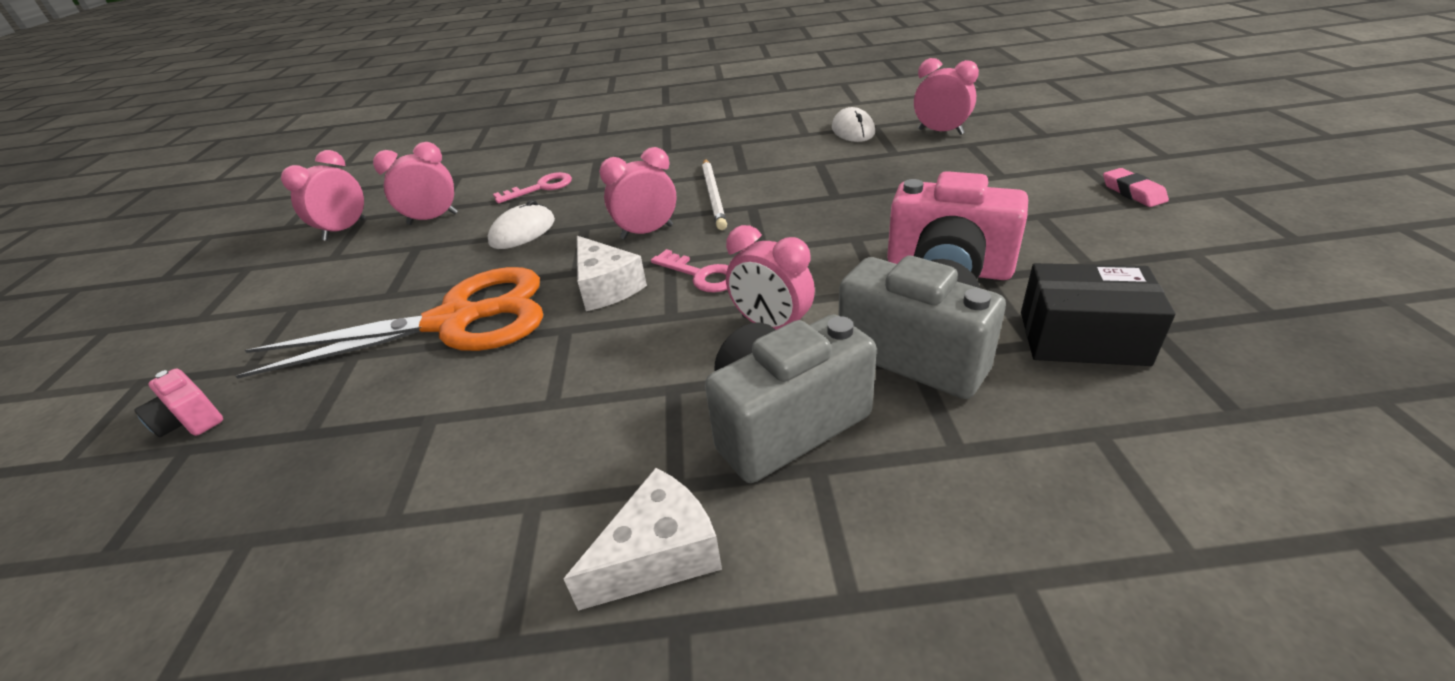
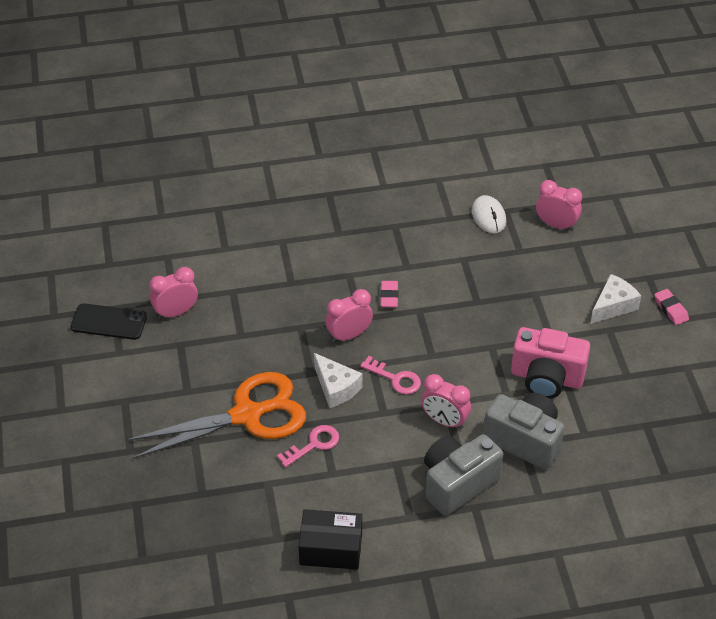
camera: 10 degrees left, 10 degrees up
(191, 421) = (125, 487): pink camera -> none
(345, 230) = (109, 322): pink clock -> black phone
(522, 232) = (255, 331): white mouse -> none
(540, 188) = (248, 278): pink key -> pink key (313, 444)
(659, 555) = (410, 548): white cheese -> white cheese (613, 306)
(714, 196) = (389, 296): white pencil -> pink eraser
(1082, 338) = (609, 431): black box -> black box (331, 549)

